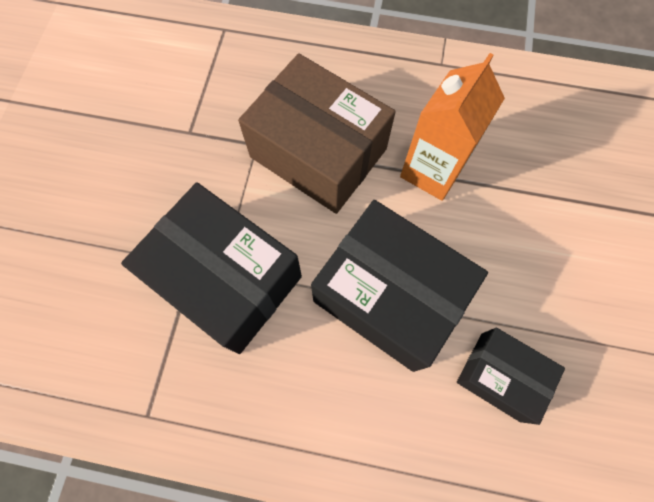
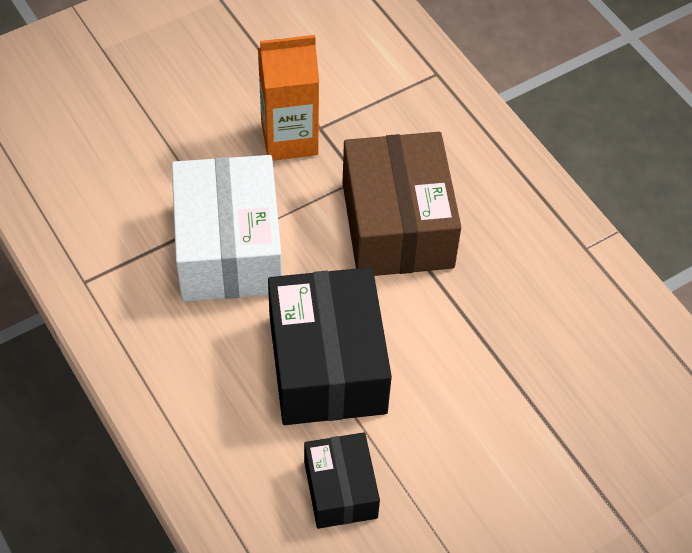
camera: 45 degrees right, 15 degrees down
(226, 279) = (229, 248): black box -> white box
(432, 170) = (471, 315): orange carton -> orange carton (289, 138)

